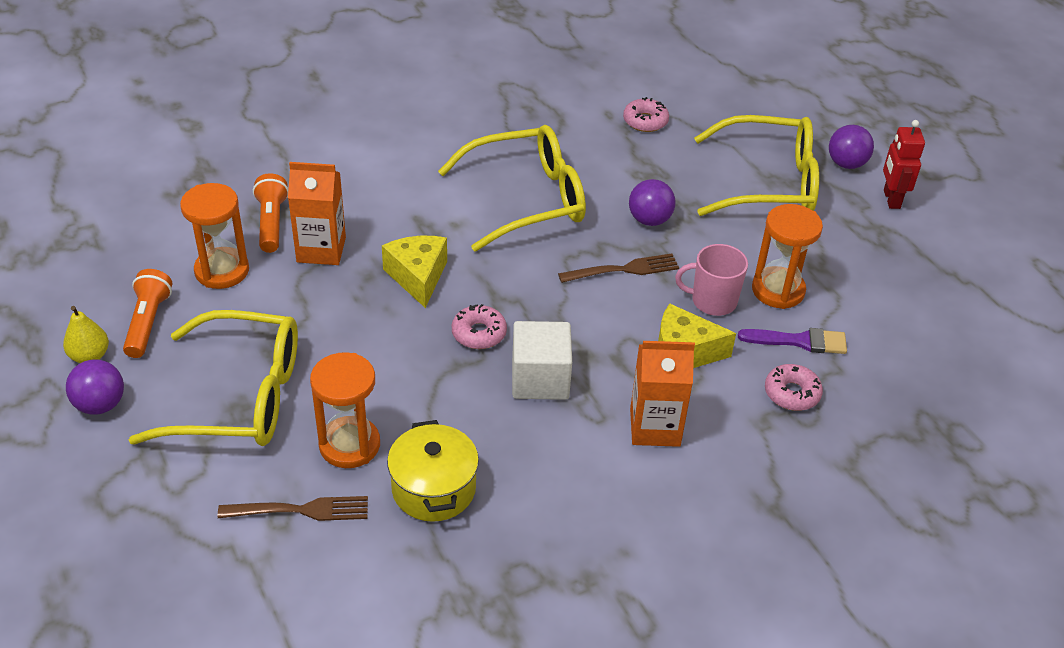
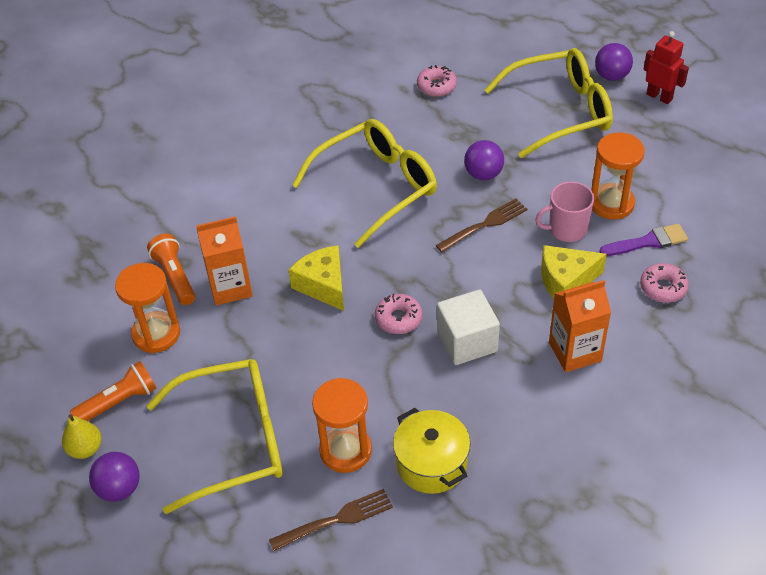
camera: 15 degrees left, 5 degrees up
(148, 323) = (119, 402): orange flashlight -> orange flashlight turned 75 degrees clockwise
(891, 199) = (659, 97): red robot -> red robot turned 150 degrees clockwise

